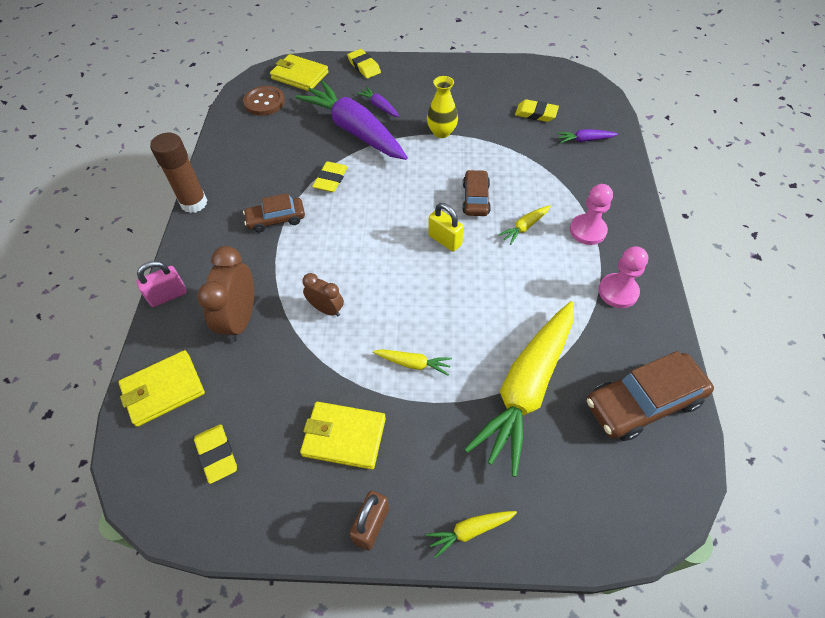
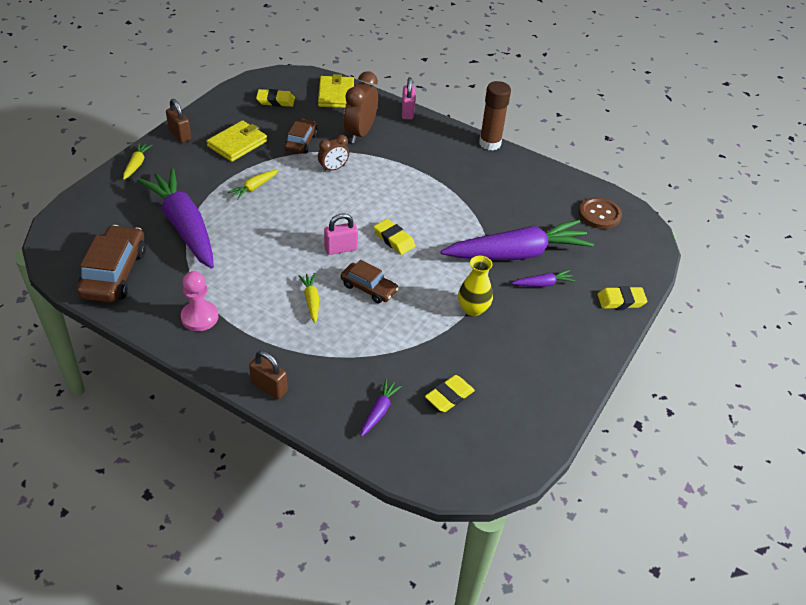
camera: 115 degrees right, 10 degrees down
(240, 319) = (360, 133): brown clock -> brown clock turned 105 degrees counterclockwise
(276, 219) = (439, 174): brown car -> brown car (301, 142)
(300, 76) = (630, 250): yellow wallet -> none
(330, 180) = (462, 216): yellow eraser -> yellow eraser (394, 239)
(445, 240) = (340, 249): yellow padlock -> pink padlock
(526, 389) = (184, 226): yellow carrot -> purple carrot
(587, 230) = (271, 338): pink pawn -> none
(630, 205) = (269, 387): none -> brown padlock

